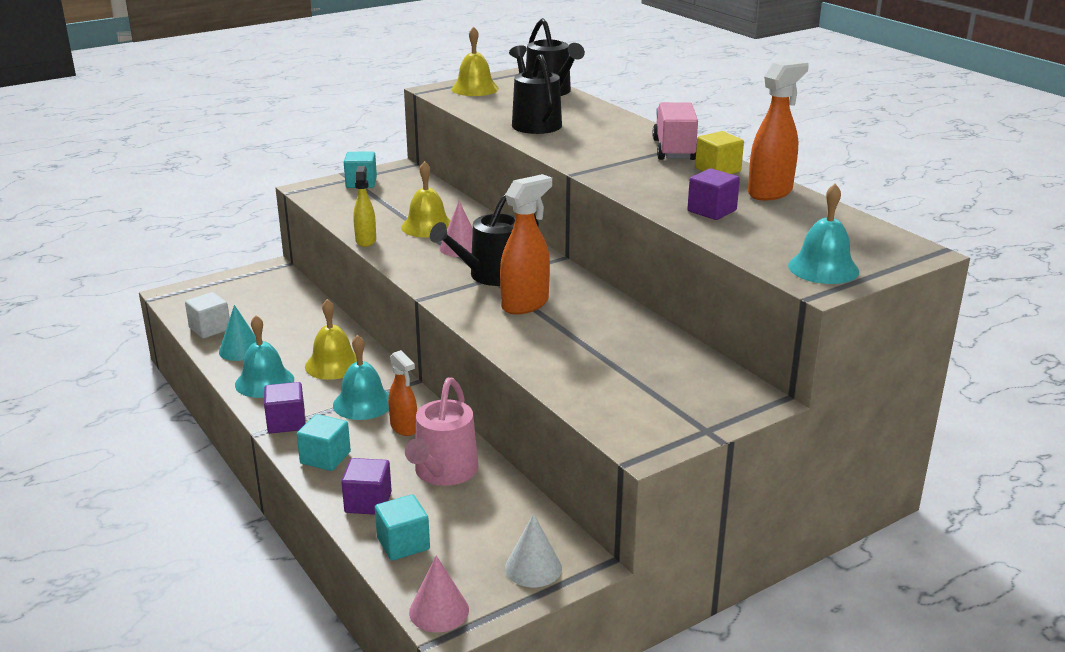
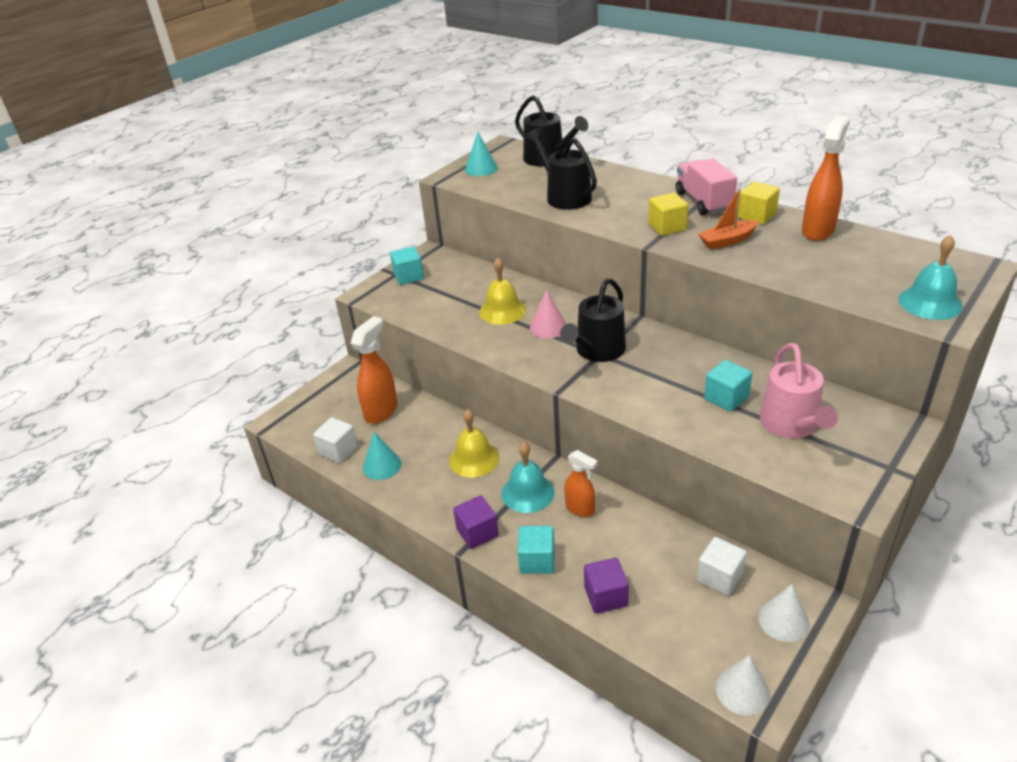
camera: 15 degrees left, 10 degrees up
(264, 382) = (427, 494): turquoise bell -> none
(366, 240) = (462, 339): yellow spray bottle -> none
(403, 543) = (665, 630): turquoise cube -> turquoise cube (726, 398)
(439, 611) = (742, 690): pink cone -> white cone
(443, 472) = (644, 545): pink watering can -> pink watering can (791, 425)
(475, 88) = (481, 168): yellow bell -> turquoise cone
(498, 516) = (720, 577): none -> white cube
(525, 304) = (649, 374): orange spray bottle -> orange spray bottle (381, 411)
(612, 162) = (667, 227): none -> yellow cube
(662, 183) = (727, 240): none -> orange boat
(712, 211) = (792, 261): purple cube -> none

